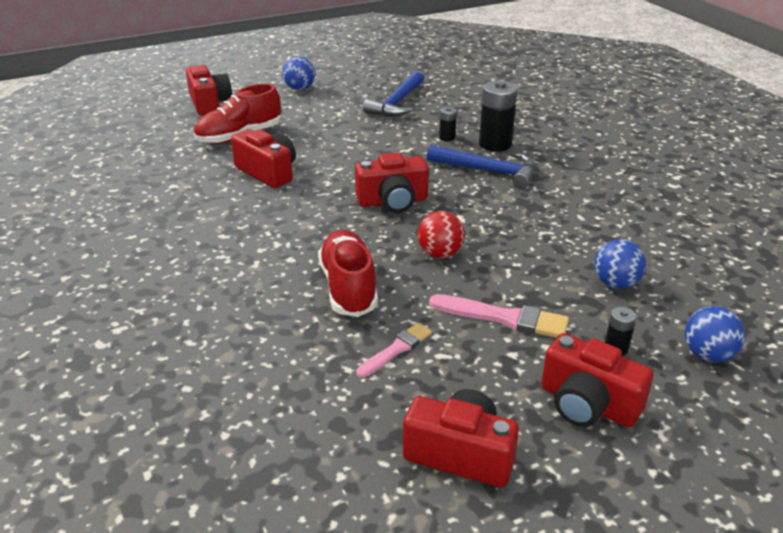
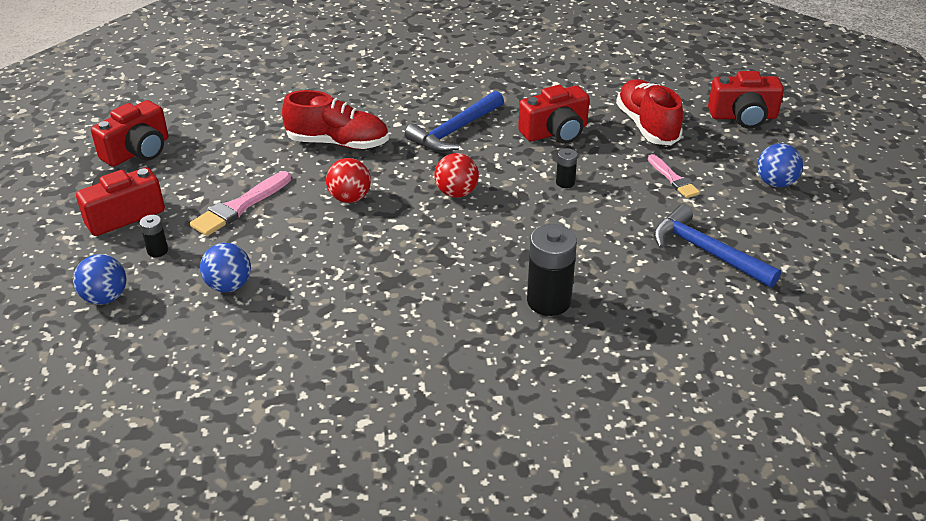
camera: 110 degrees right, 5 degrees up
(393, 201) = (456, 193): red camera -> red ball
(396, 349) = (249, 149): pink brush -> pink brush (673, 179)
(447, 137) = (584, 266): black battery -> black battery (565, 182)
(488, 171) = (484, 274): blue hammer -> blue hammer (455, 131)

